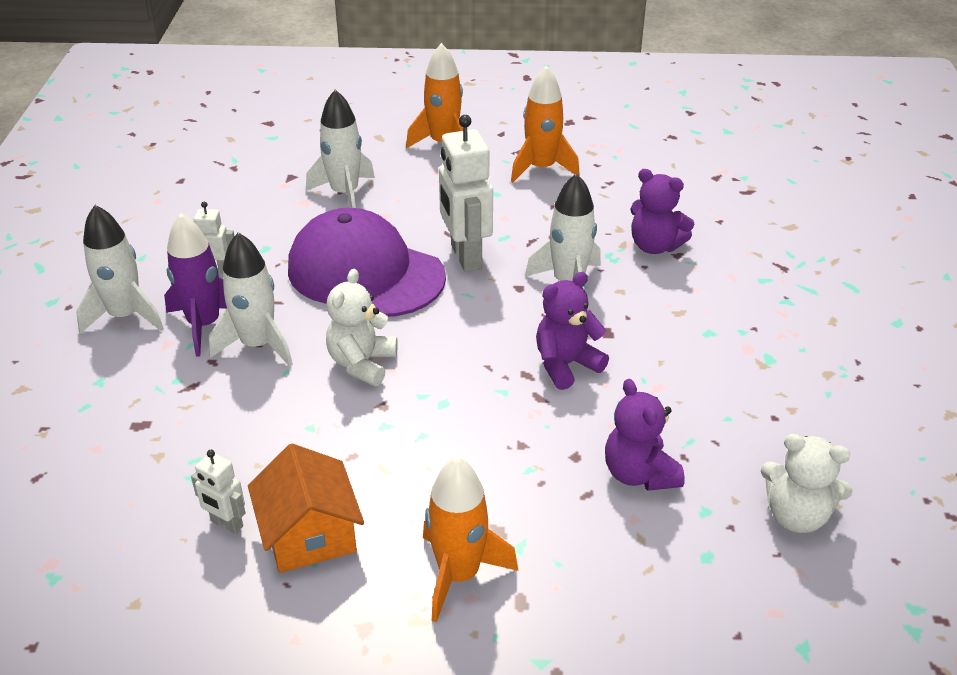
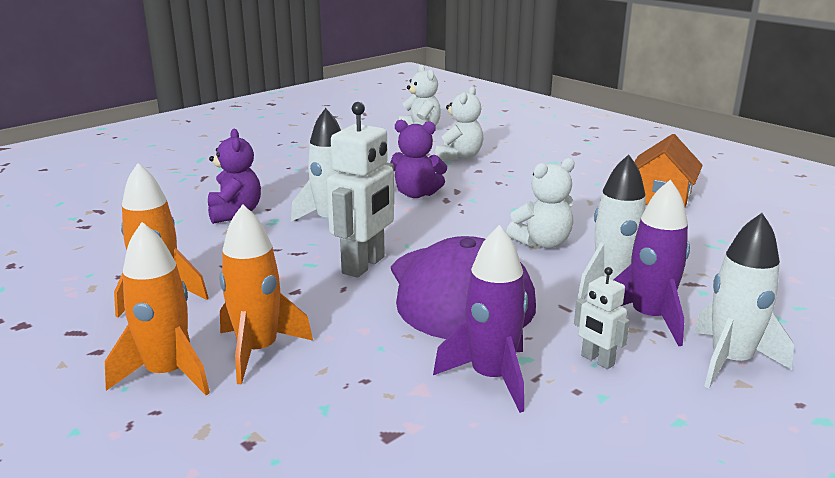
camera: 135 degrees left, 15 degrees down
(226, 524) = (710, 216): white robot -> none
(271, 227) = (491, 377): none -> purple rocket
(345, 194) = (365, 373): white rocket -> none
(459, 574) = (594, 165): orange rocket -> orange rocket (258, 351)
(639, 474) = (459, 157): purple teddy bear -> white teddy bear

